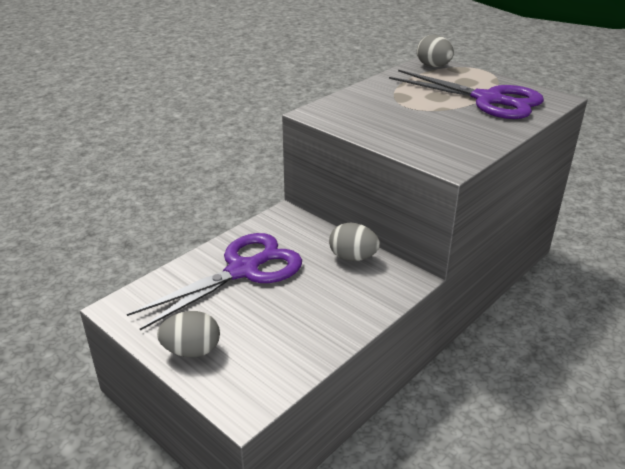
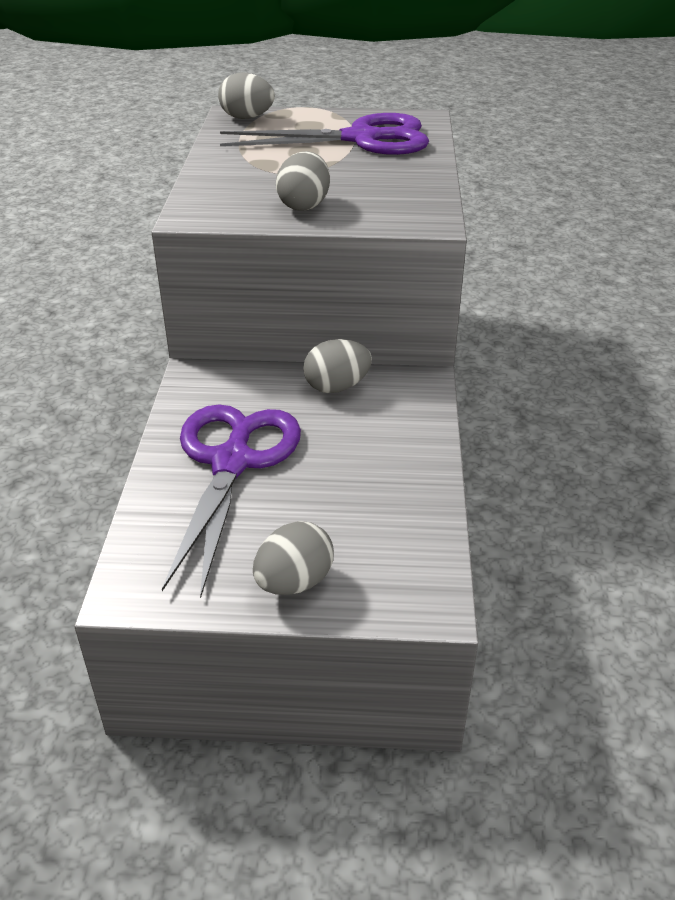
camera: 40 degrees left, 5 degrees up
(385, 128) = (304, 205): none -> grey egg

